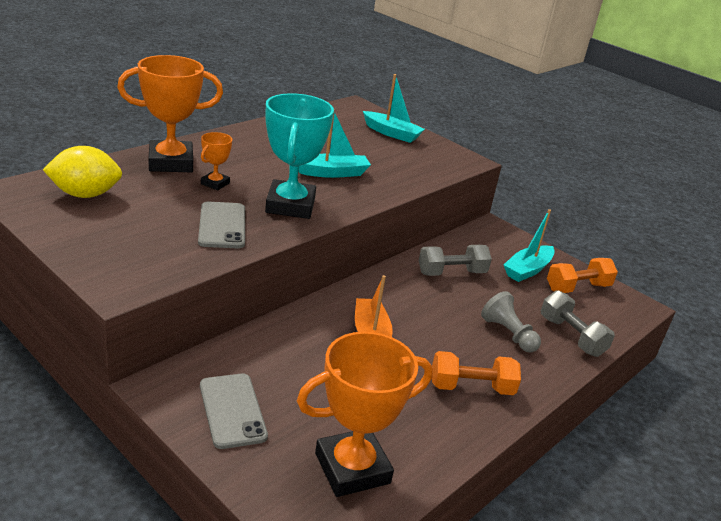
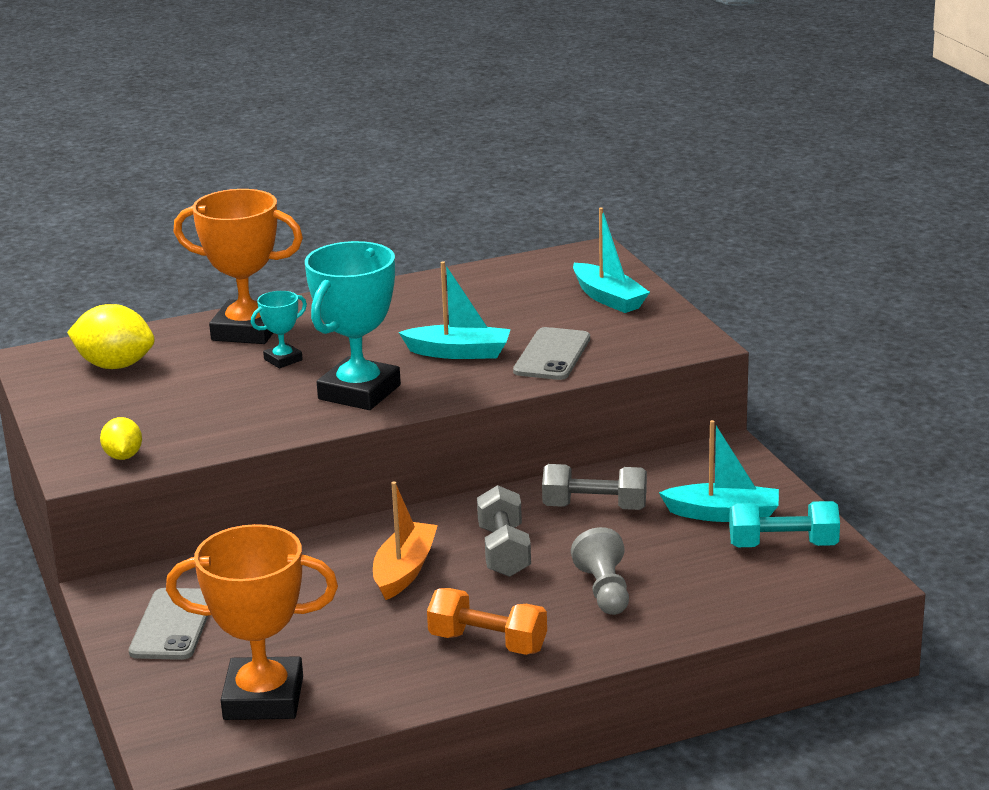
camera: 30 degrees right, 5 degrees down
(147, 272) = (123, 456): none -> yellow lemon
(215, 183) = (283, 360): orange trophy -> turquoise trophy
(222, 225) = (250, 411): grey phone -> grey phone (552, 355)
(527, 270) = (723, 514): turquoise boat -> turquoise boat turned 150 degrees counterclockwise
(571, 336) = (701, 604): grey dumbbell -> grey dumbbell (504, 551)
(577, 287) = (783, 545): orange dumbbell -> turquoise dumbbell

